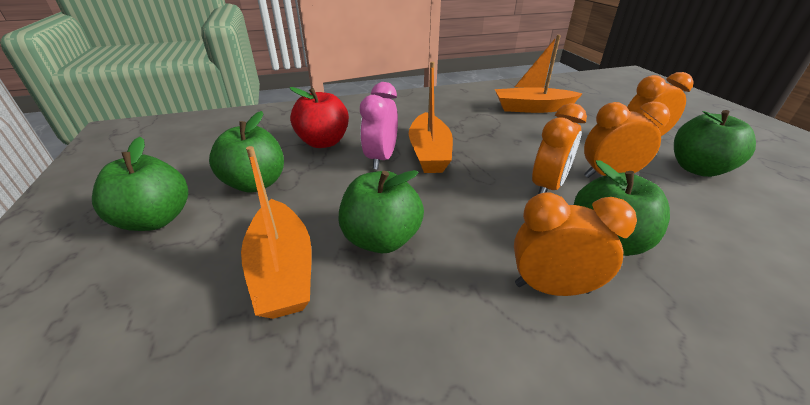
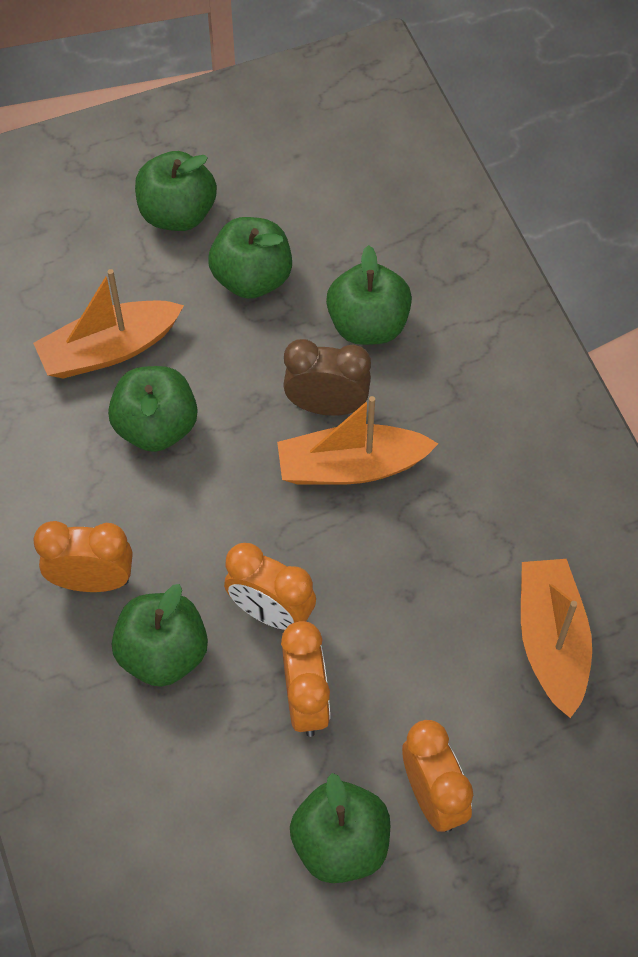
camera: 85 degrees right, 25 degrees up
(323, 142) = (368, 325): red apple -> green apple
(381, 159) = (326, 406): pink clock -> brown clock
(552, 288) = (92, 581): orange clock -> orange clock turned 90 degrees counterclockwise

